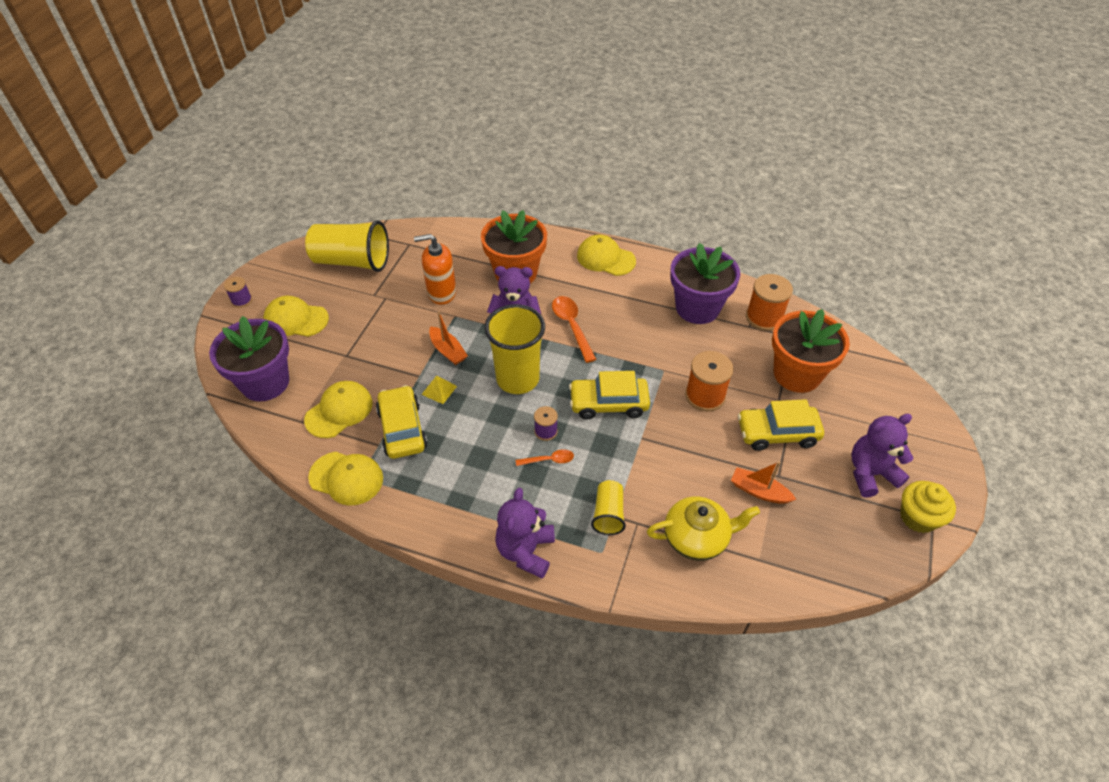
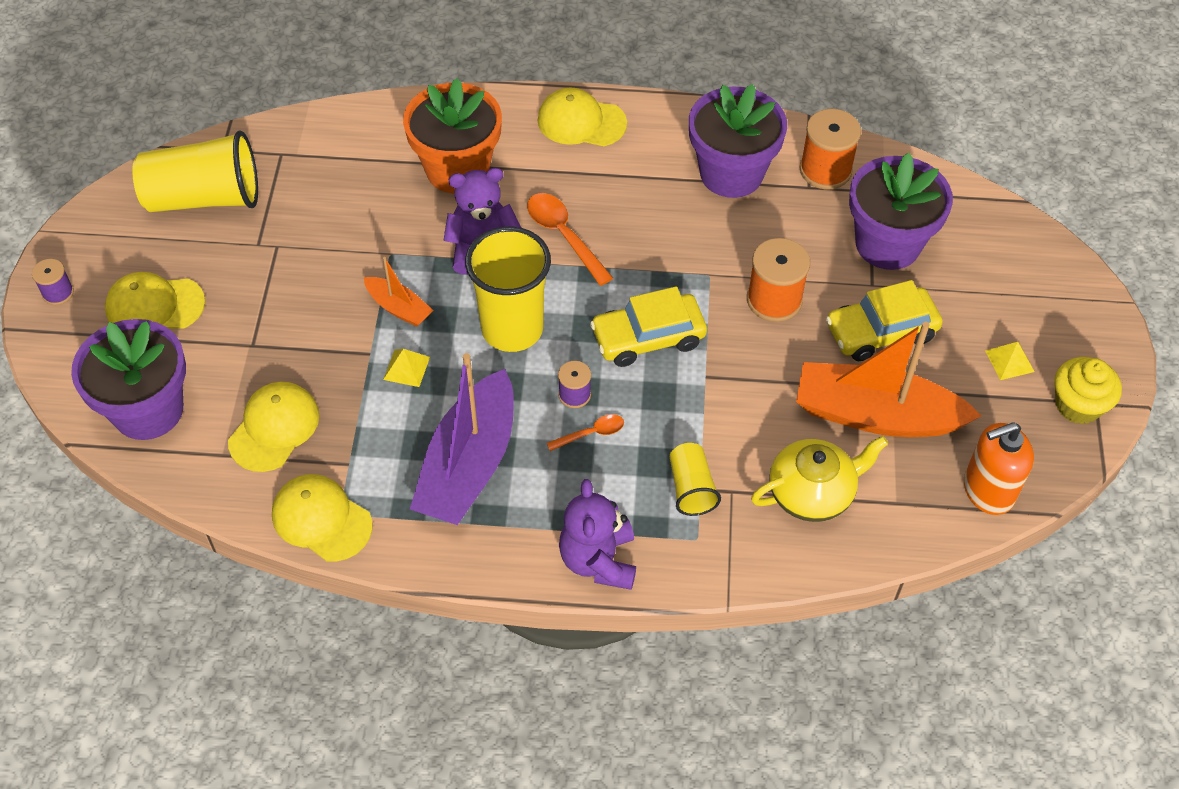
camera: 15 degrees left, 5 degrees up
(346, 478) = (321, 519): yellow cap -> yellow cap turned 150 degrees counterclockwise
(402, 429) = (374, 434): yellow car -> none
(441, 293) = (358, 221): orange soap dispenser -> orange soap dispenser (987, 491)
(458, 463) = (469, 465): none -> purple boat
(759, 491) = (876, 415): orange boat -> orange boat, size x2.08
(797, 374) = (888, 244): orange flower pot -> purple flower pot
(870, 473) = (1009, 361): purple teddy bear -> yellow pyramid

